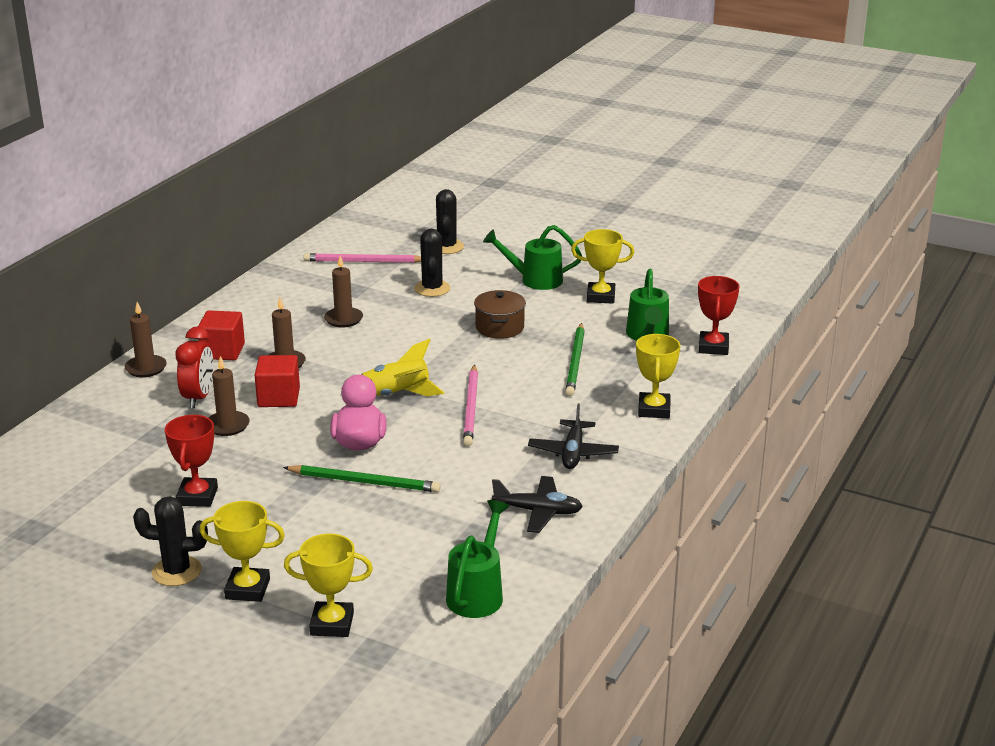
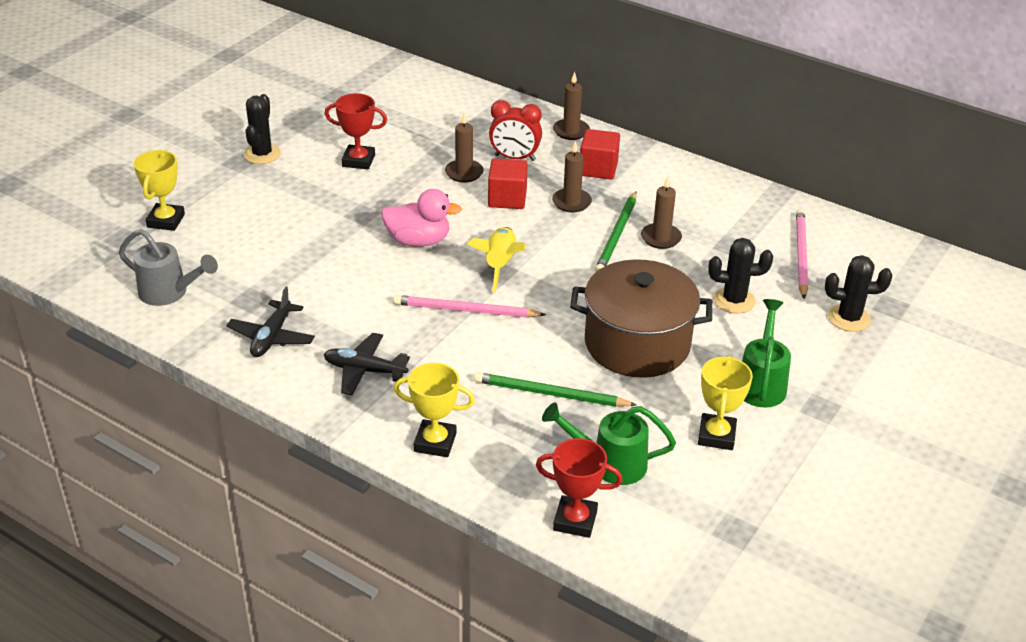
camera: 95 degrees right, 10 degrees up
(247, 589) = (226, 184): yellow trophy -> none
(364, 482) = (353, 241): green pencil -> green pencil (617, 235)
(477, 593) = (169, 293): green watering can -> grey watering can
(499, 327) = (637, 344): brown pot -> brown pot, size x1.90

